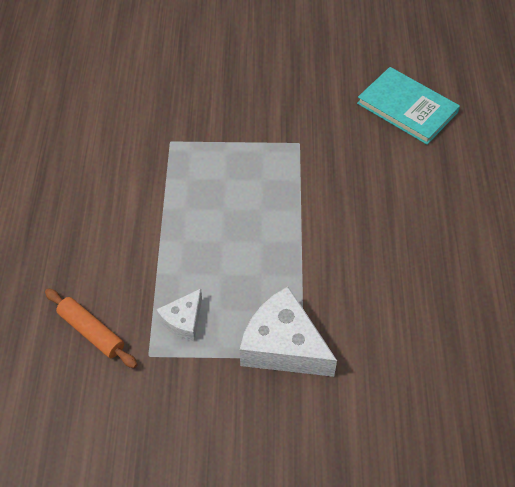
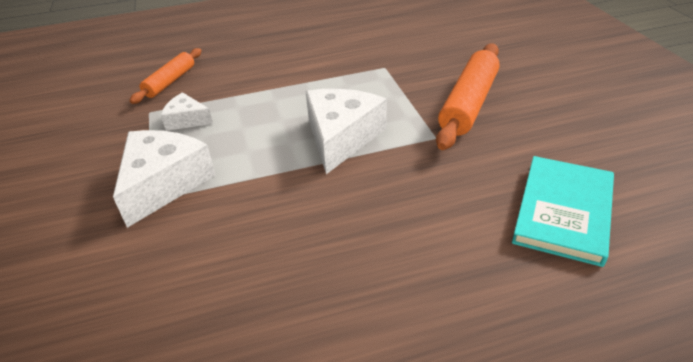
camera: 75 degrees right, 15 degrees down
(263, 106) = (469, 104): none -> orange rolling pin
(271, 203) = (341, 137): none -> white cheese

